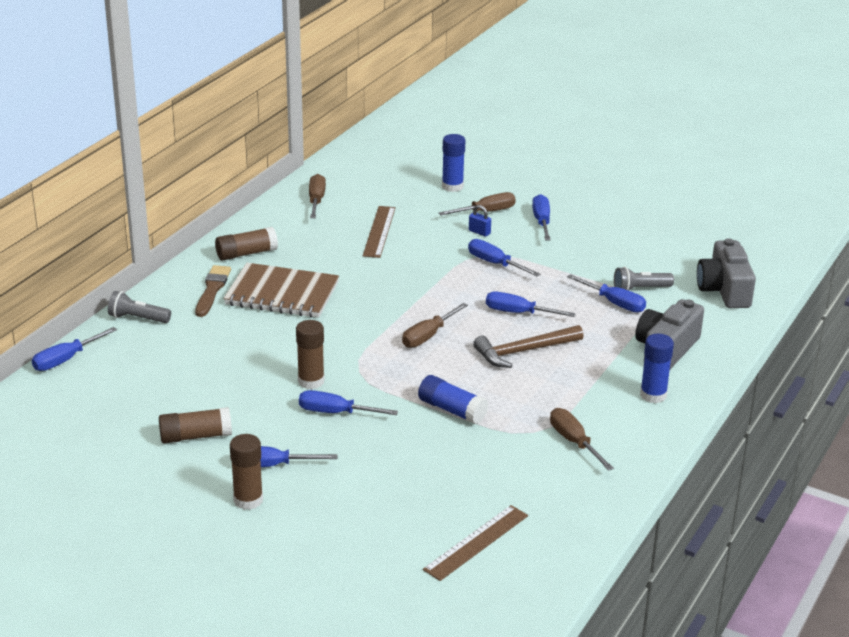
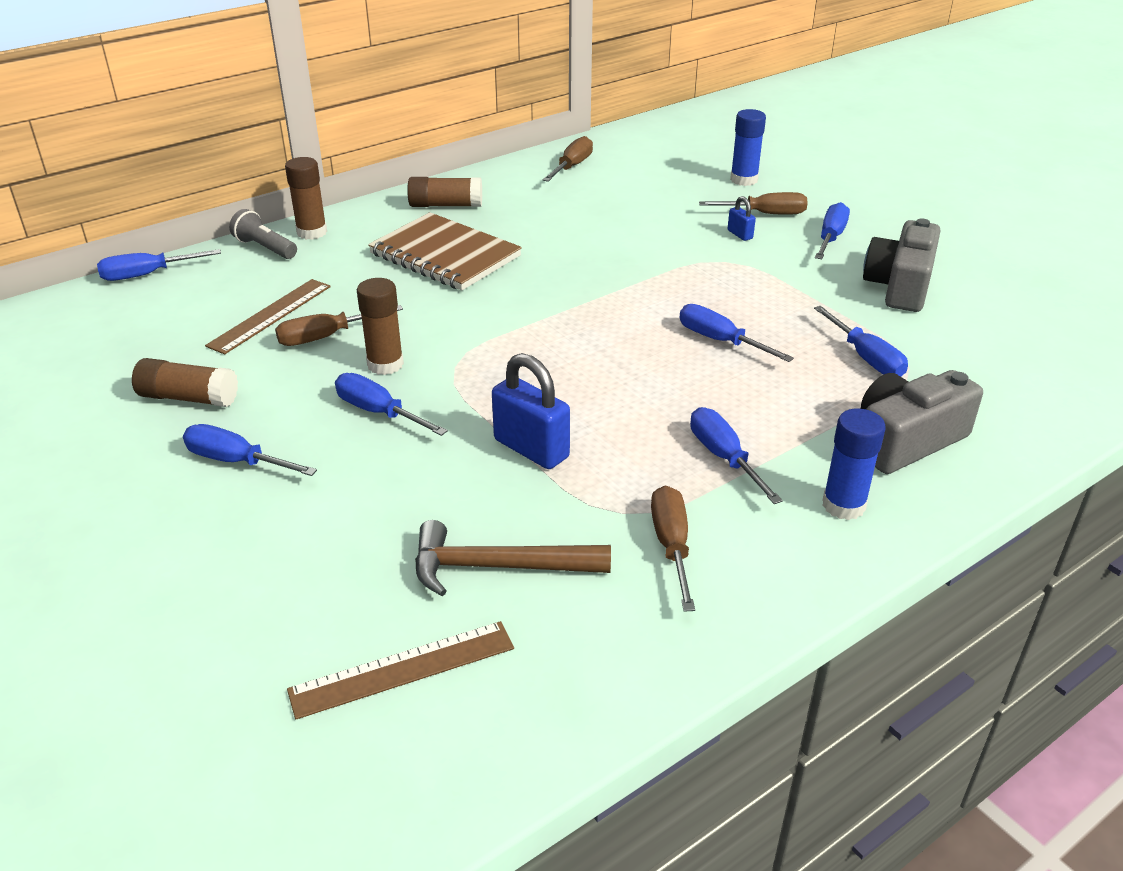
camera: 25 degrees right, 5 degrees up
(212, 290) = (373, 235): brown brush -> none
(248, 500) = (164, 501): brown glue stick -> brown glue stick (312, 232)
(379, 231) = (617, 211): brown ruler -> brown ruler (270, 315)
(427, 336) = (577, 343): brown screwdriver -> brown screwdriver (325, 337)
(452, 410) = (531, 449): blue glue stick -> blue padlock
(494, 263) = (732, 274): blue screwdriver -> blue screwdriver (723, 457)
(523, 351) = (691, 393): brown hammer -> brown hammer (498, 567)
(640, 289) = (916, 347): grey flashlight -> none
(724, 290) = (1047, 376): grey camera -> grey camera (899, 286)

